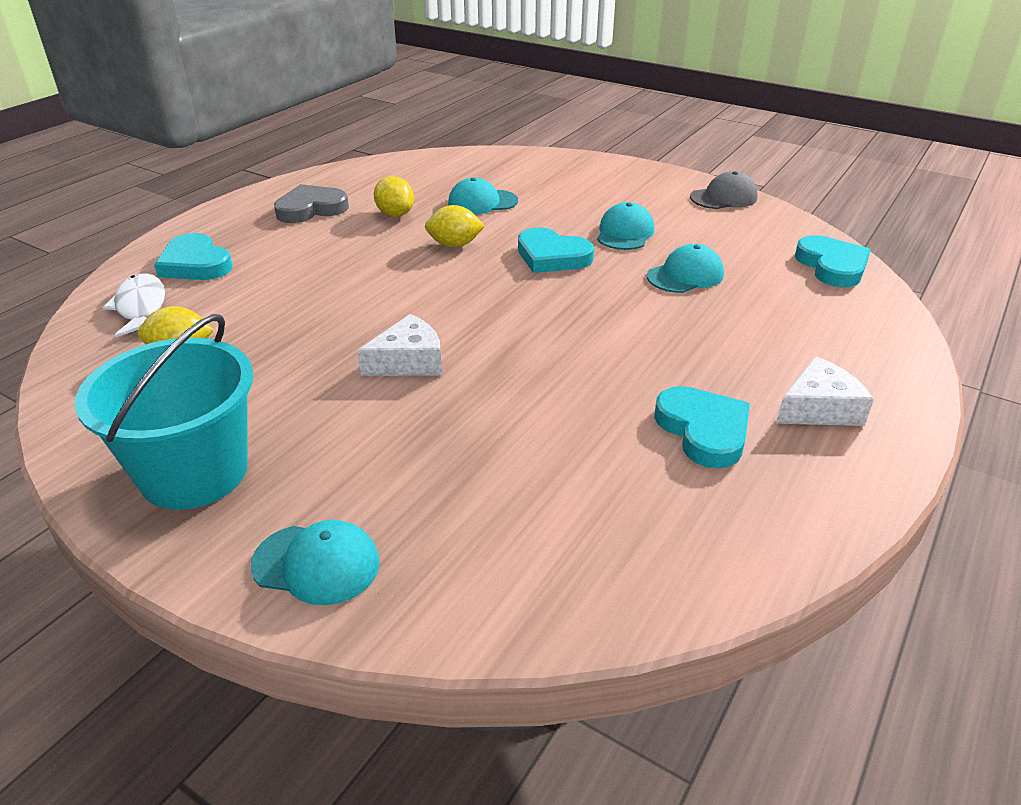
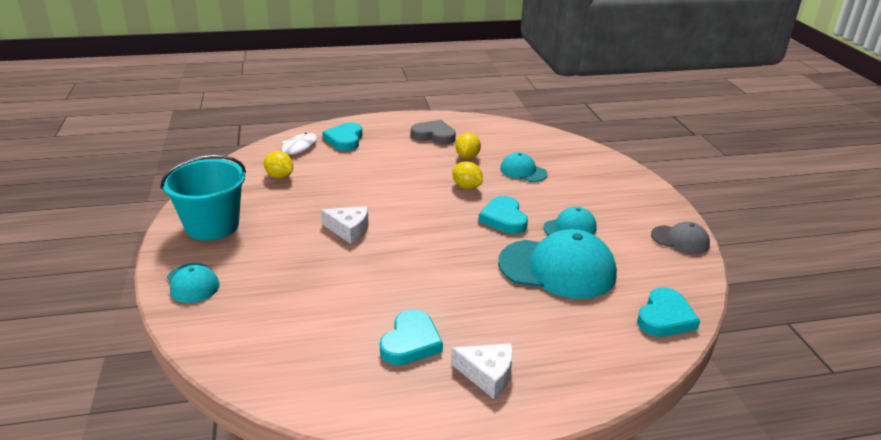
camera: 45 degrees right, 5 degrees down
(685, 275) = (557, 268): turquoise cap -> turquoise cap, size x1.94

